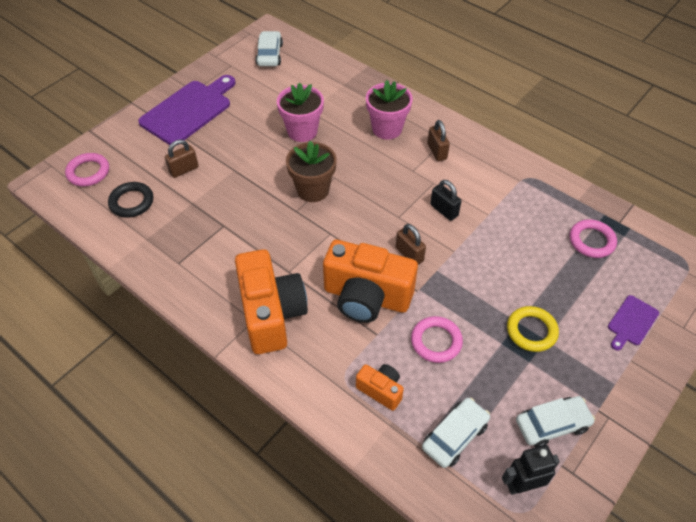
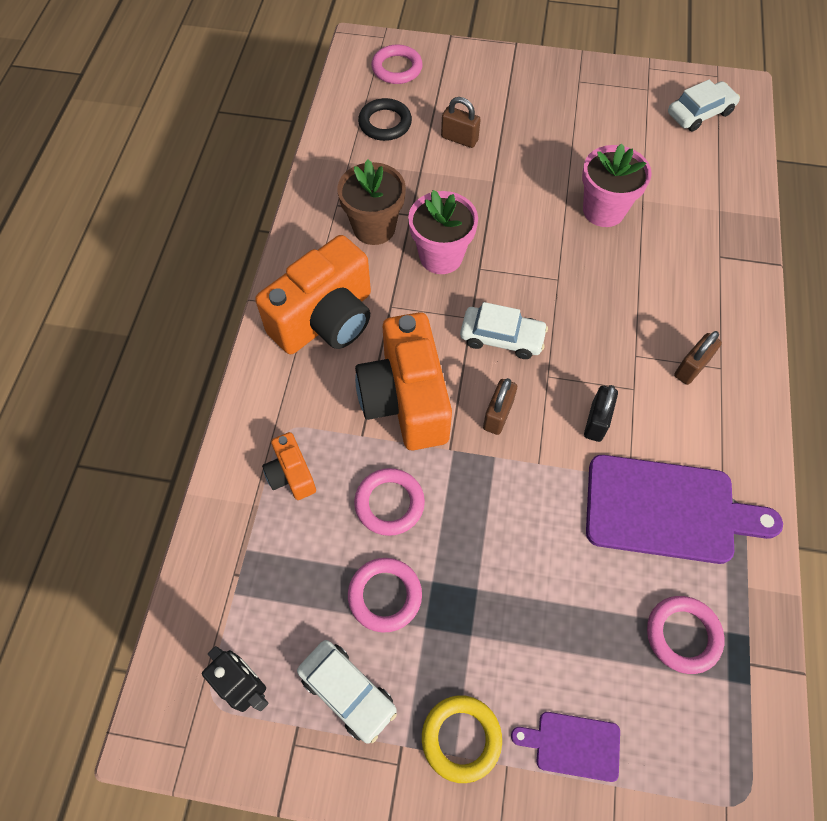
camera: 60 degrees right, 10 degrees up
(189, 110) = (545, 94): purple cutting board -> purple cutting board (667, 510)
(313, 190) = (522, 268): brown flower pot -> brown flower pot (374, 228)
(381, 390) = (291, 475): orange camera -> orange camera turned 150 degrees clockwise
(387, 129) = (683, 293): pink flower pot -> pink flower pot (441, 256)
(454, 436) = (273, 581): white car -> white car (502, 337)
(498, 374) = (385, 595): none -> pink ring
(531, 331) = (473, 611): yellow ring -> yellow ring (461, 738)

